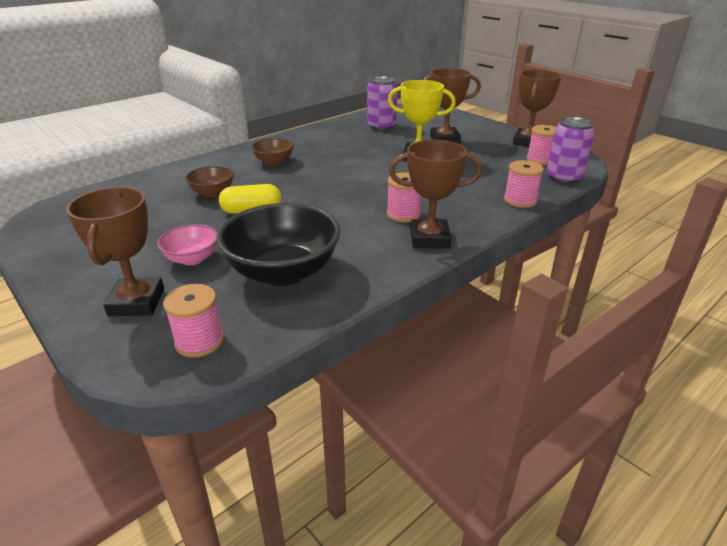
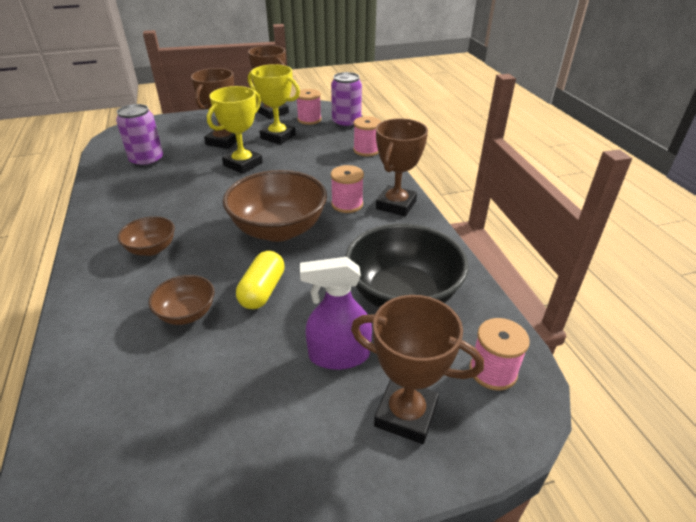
camera: 65 degrees left, 5 degrees up
(192, 259) = (339, 355): pink bowl -> purple spray bottle
(335, 196) = (279, 229): none -> brown bowl
(484, 156) = (278, 137): none -> yellow trophy

